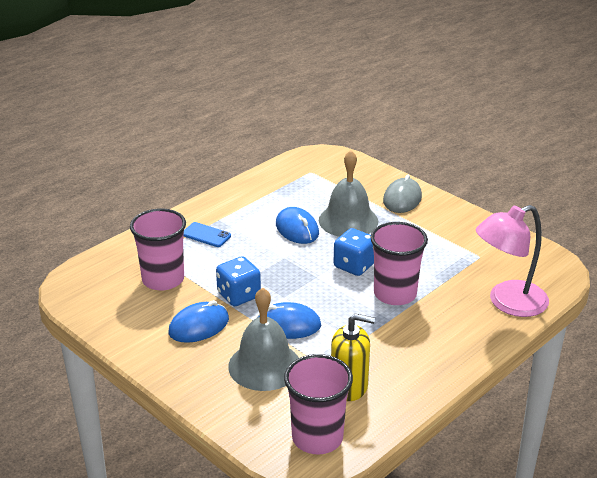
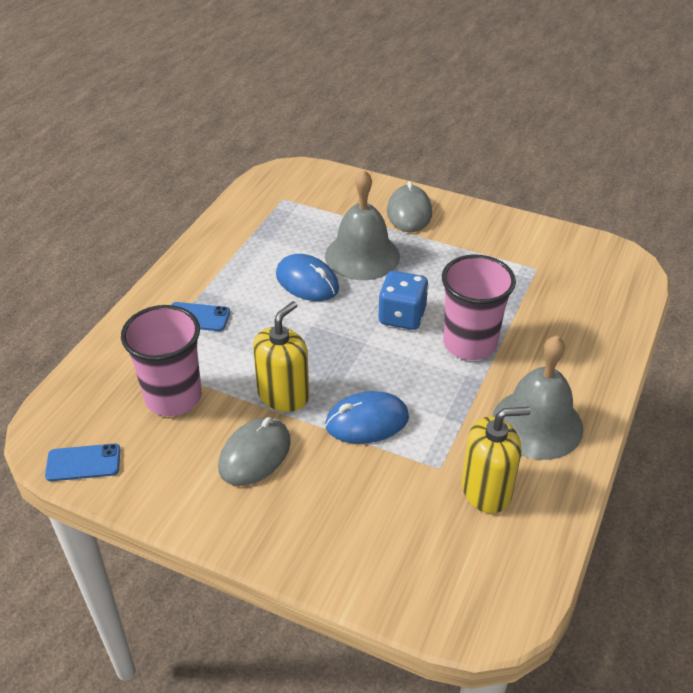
camera: 20 degrees left, 10 degrees up
(85, 304) = (83, 463): none -> blue phone
(199, 326) = (255, 454): blue mouse -> grey mouse
(239, 295) = (283, 395): blue dice -> yellow soap dispenser
(264, 365) = (368, 490): grey bell -> grey bell (537, 424)
(317, 438) = (488, 579): pink cup -> none
(508, 303) = (600, 322): pink lamp -> none

